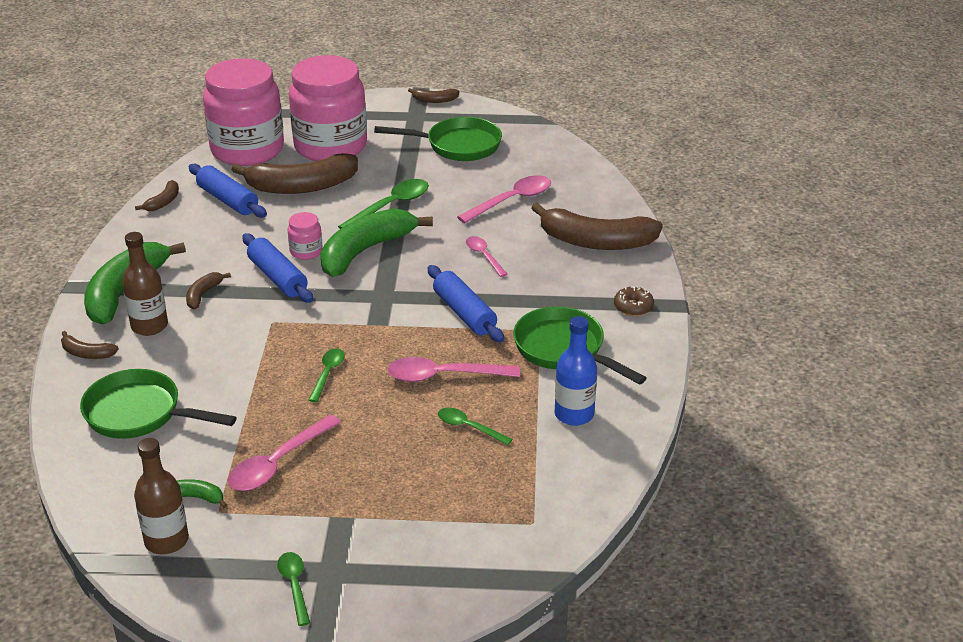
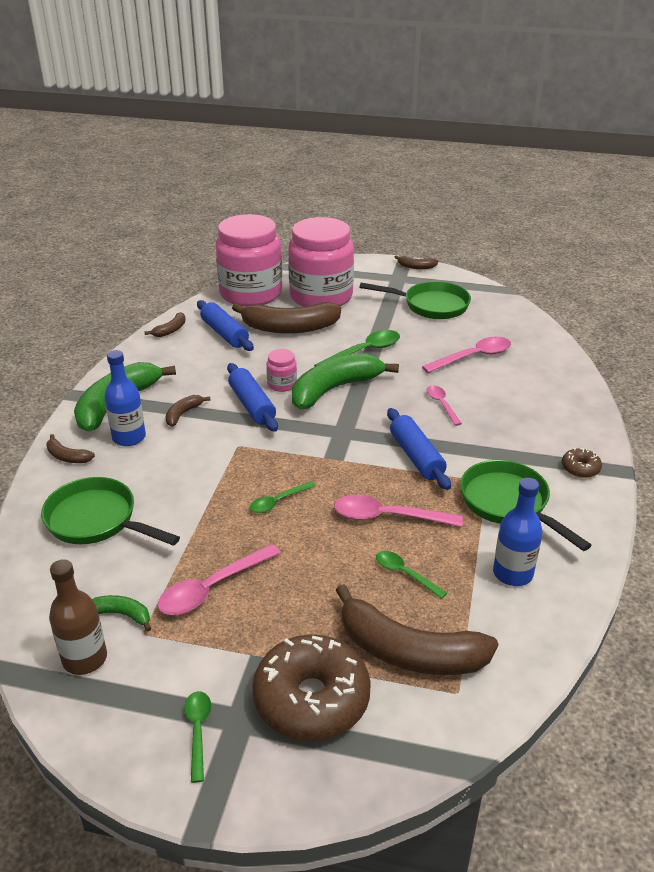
camera: 10 degrees right, 0 degrees up
(149, 326) = (129, 437): brown bottle -> blue bottle
(327, 374) = (278, 502): green spoon -> green spoon turned 150 degrees counterclockwise
(397, 546) = (311, 699): none -> brown donut
(596, 242) = (548, 401): brown banana -> brown banana (409, 652)

